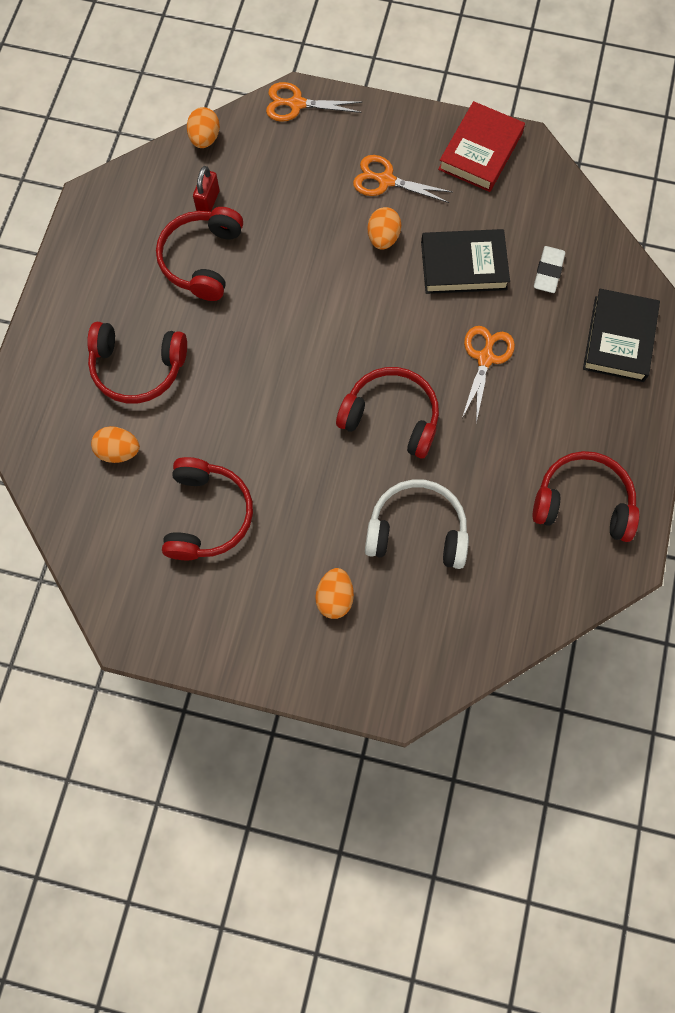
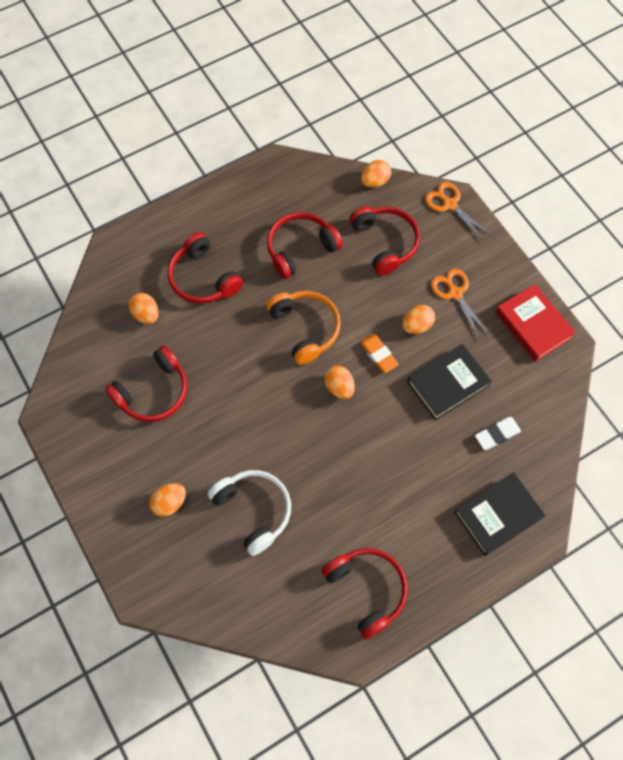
camera: 45 degrees right, 5 degrees down
(208, 202) = (338, 219): red padlock -> none
(287, 328) = (305, 328): none -> orange headphones
(374, 353) = (339, 387): none -> orange egg
(377, 293) = (378, 355): none -> orange eraser
(391, 417) = (309, 433): red headphones -> red headphones (385, 243)
(463, 265) = (448, 384): black book -> black book turned 75 degrees counterclockwise
(480, 151) = (533, 325): red book -> red book turned 75 degrees clockwise
(485, 358) = (401, 450): orange scissors -> none

